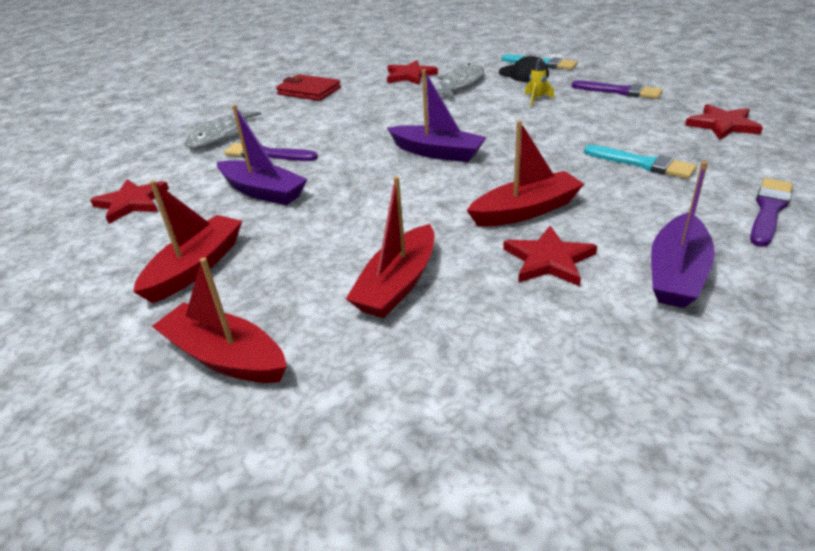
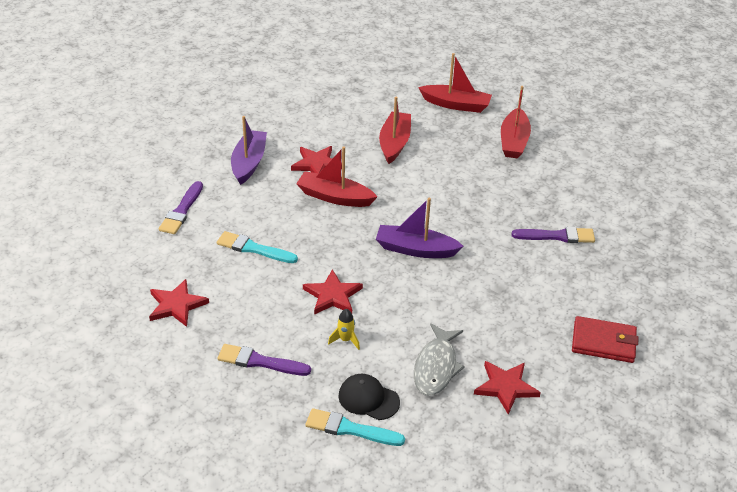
camera: 160 degrees right, 5 degrees up
(132, 203) = (610, 180): red star -> red star (332, 295)
(220, 135) = (624, 258): grey fish -> none
(263, 192) = (524, 197): purple boat -> none
(526, 211) = (334, 197): red boat -> red boat turned 60 degrees clockwise

